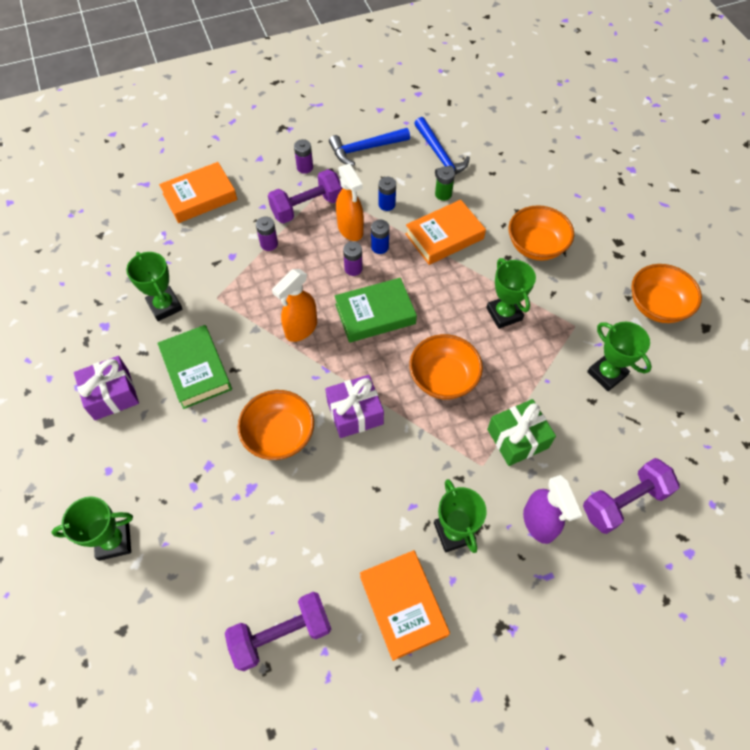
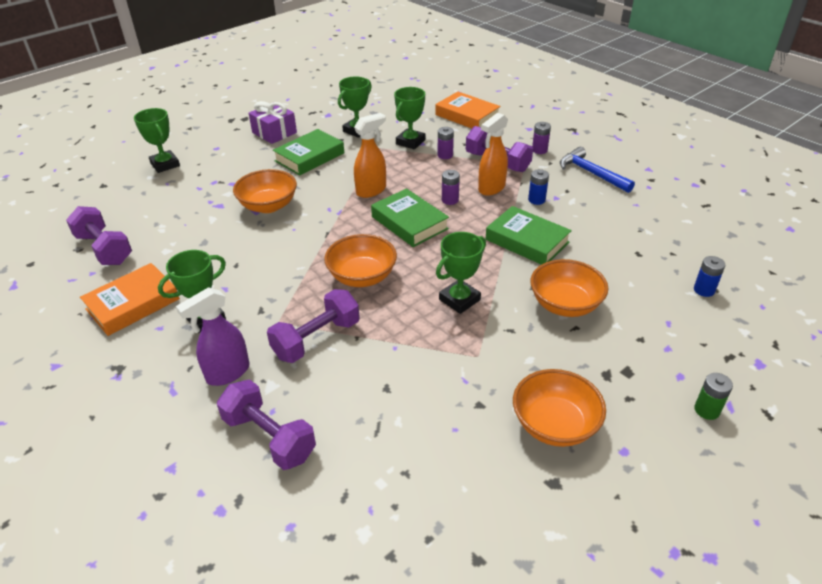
camera: 70 degrees right, 20 degrees down
(301, 329) = (371, 190): orange spray bottle -> orange spray bottle turned 120 degrees clockwise
(355, 413) = (304, 236): purple gift -> none
(380, 247) = (484, 208): blue battery -> blue battery (704, 290)
(439, 156) = (626, 215): blue hammer -> none
(443, 194) = (579, 228): green battery -> green battery (706, 410)
(444, 236) = (527, 241): orange book -> green book
(517, 438) = (316, 339): green gift -> purple dumbbell
(606, 374) = (428, 394): green trophy -> green trophy (410, 142)

